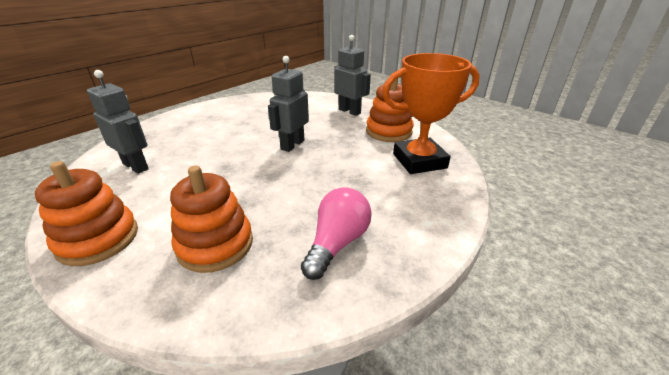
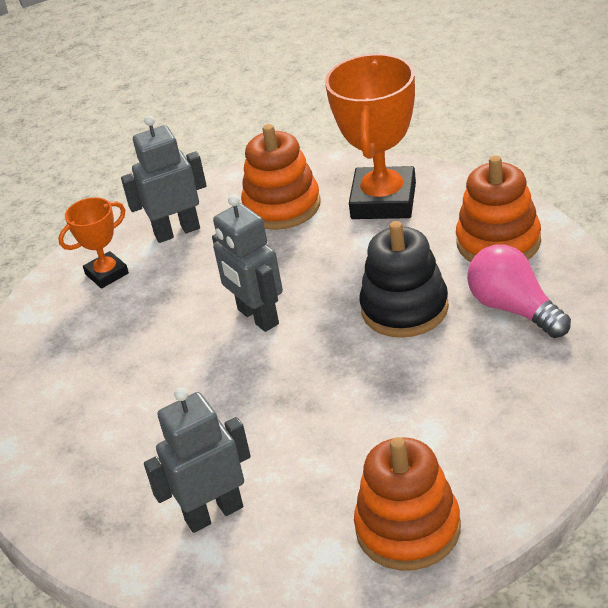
camera: 60 degrees left, 5 degrees up
(215, 244) = (471, 411): orange stacking toy -> orange stacking toy (498, 242)
(310, 104) = (107, 274): none -> orange trophy
(317, 191) = (404, 308): none -> black stacking toy

